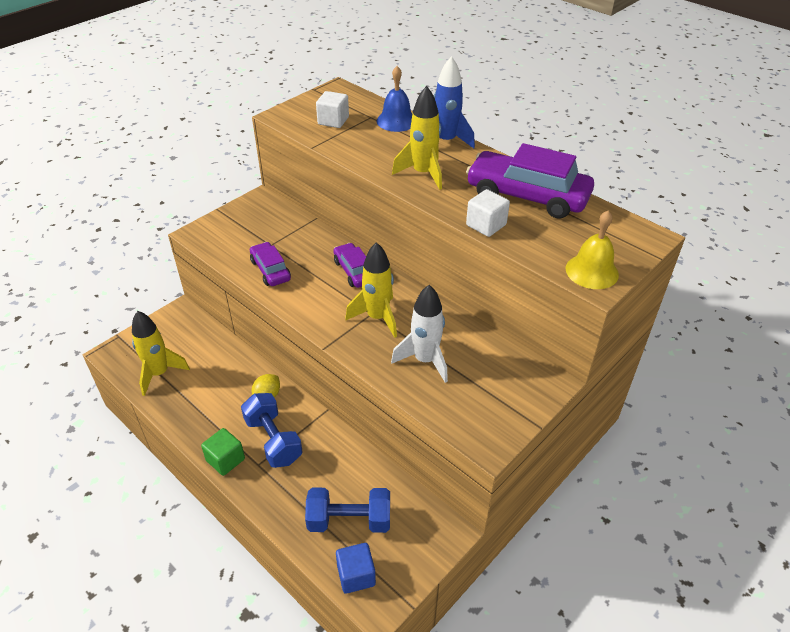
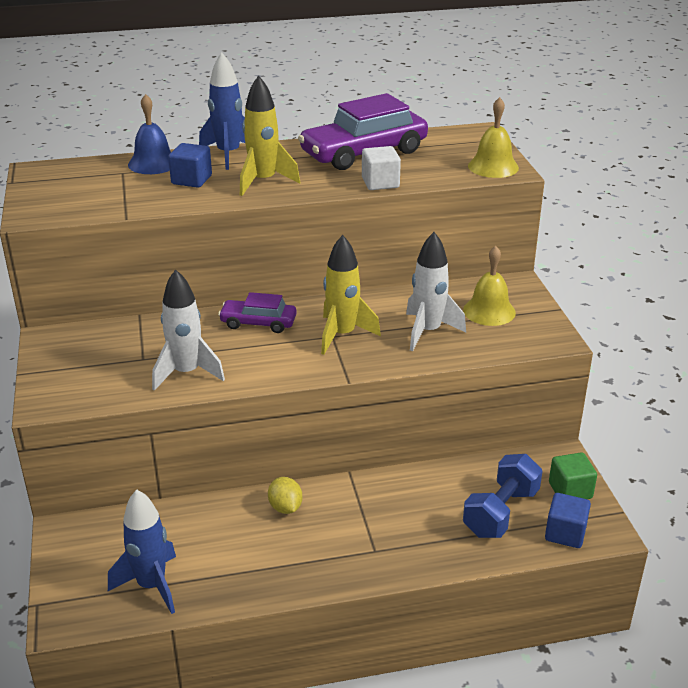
camera: 55 degrees left, 10 degrees down
(159, 373) = (151, 585): yellow rocket -> blue rocket
(225, 460) = (345, 574): green cube -> green cube (570, 490)
(270, 270) = (186, 373): purple car -> white rocket
(273, 440) = (353, 526): blue dumbbell -> none
(333, 121) = (96, 192): white cube -> none
(391, 145) = (191, 180): none -> blue cube
(489, 383) = (489, 311): none -> yellow bell

